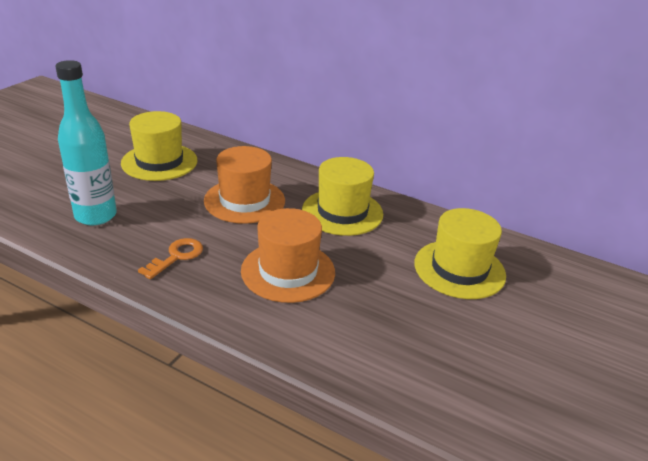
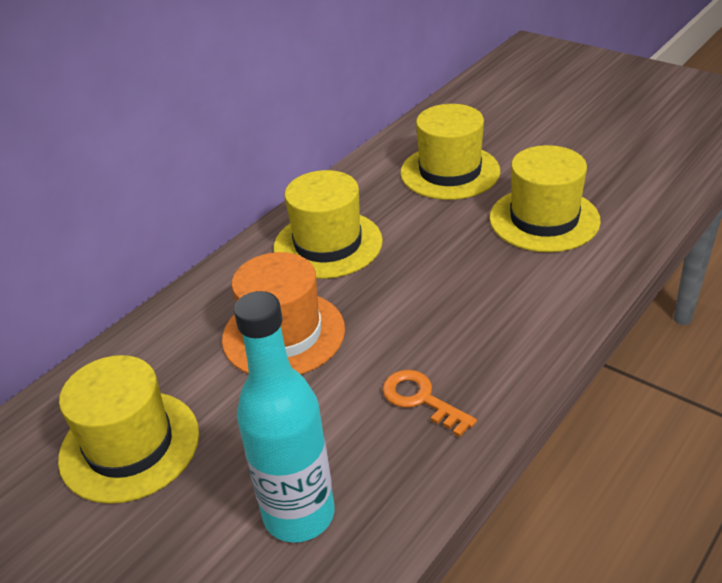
camera: 75 degrees left, 5 degrees up
(288, 271) = (454, 293): orange hat -> none
(398, 325) = (544, 219): none -> yellow hat

